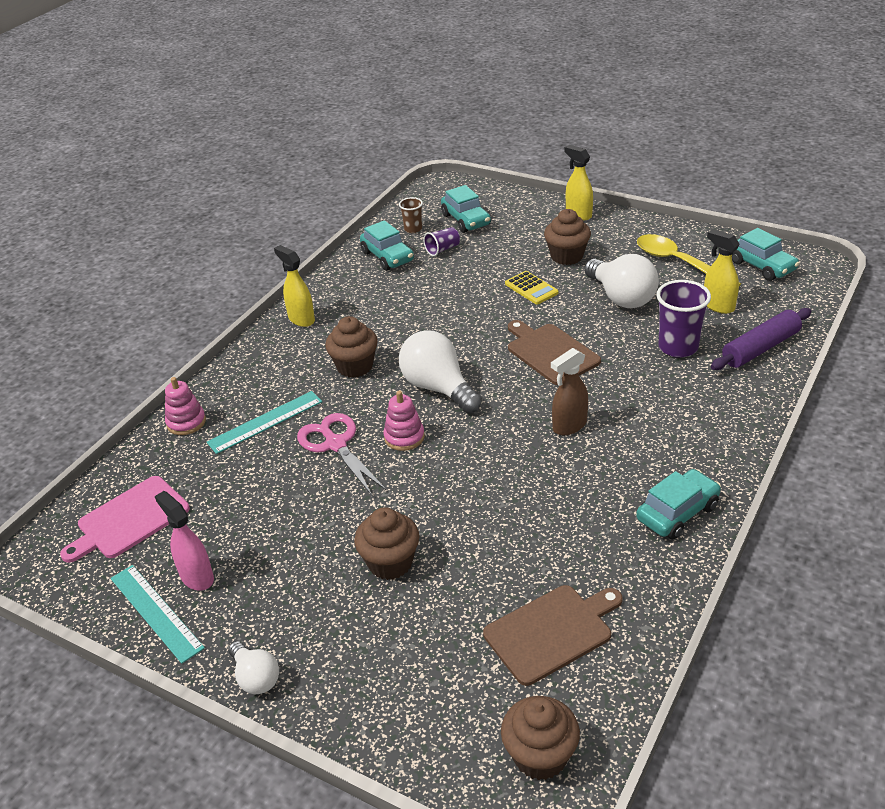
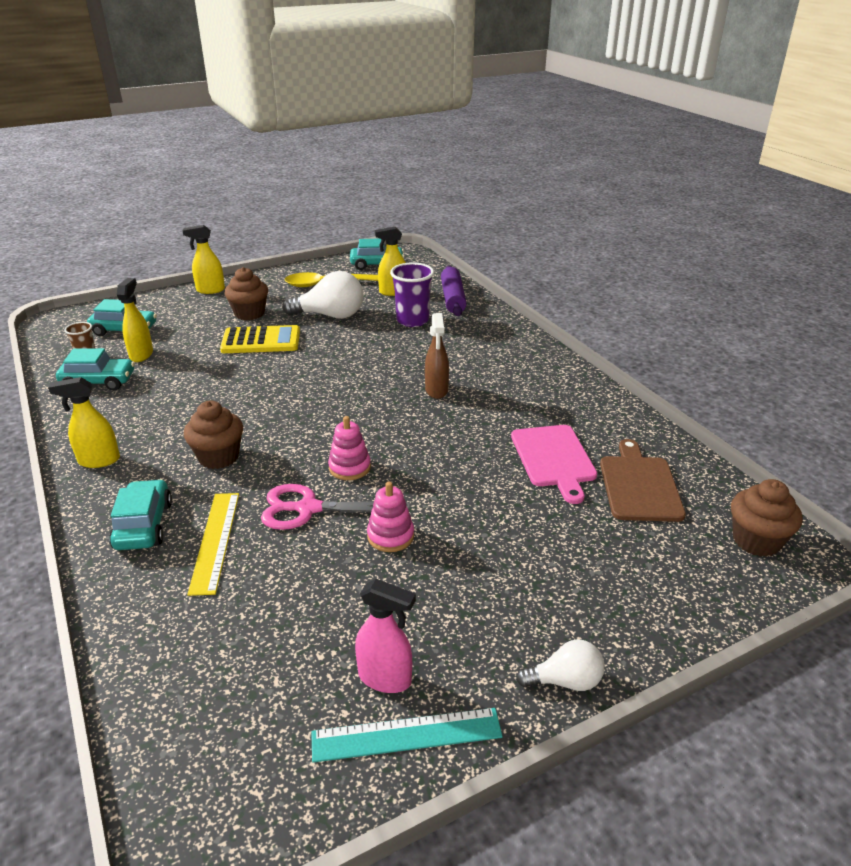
camera: 60 degrees left, 5 degrees down
(129, 520) = (231, 709): pink cutting board -> pink cutting board (554, 459)
(186, 422) = (132, 600): pink stacking toy -> pink stacking toy (390, 536)
(196, 577) = (385, 678): pink spray bottle -> pink spray bottle turned 150 degrees counterclockwise
(265, 422) = (215, 541): turquoise ruler -> yellow ruler
(390, 563) = (494, 535): brown cupcake -> none
(438, 388) = (313, 427): white light bulb -> none
(442, 249) = (141, 354): purple cup -> yellow spray bottle
(531, 288) = (261, 341): yellow calculator -> yellow calculator, size x1.58
(550, 352) = (346, 364): brown cutting board -> none
(677, 512) = (570, 388): turquoise car -> turquoise car (144, 525)

